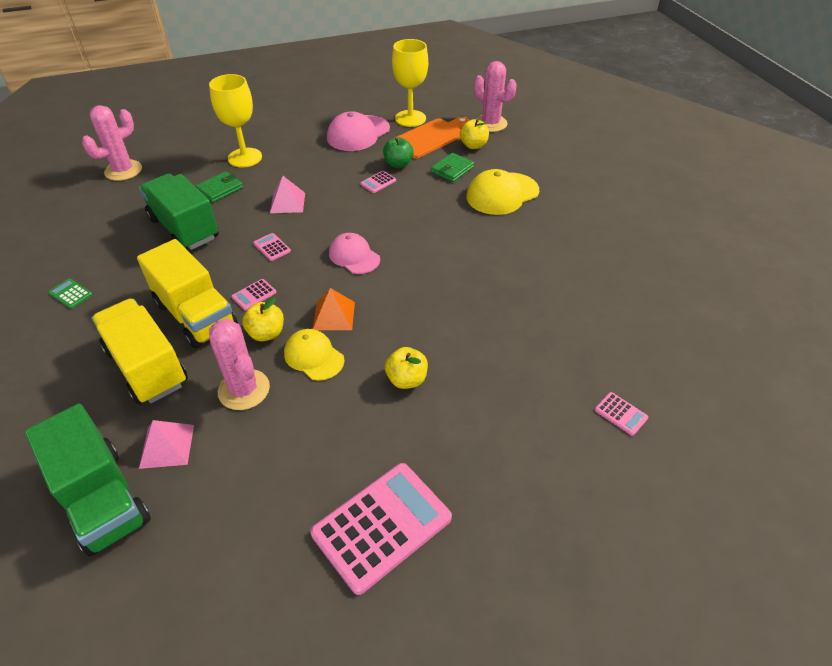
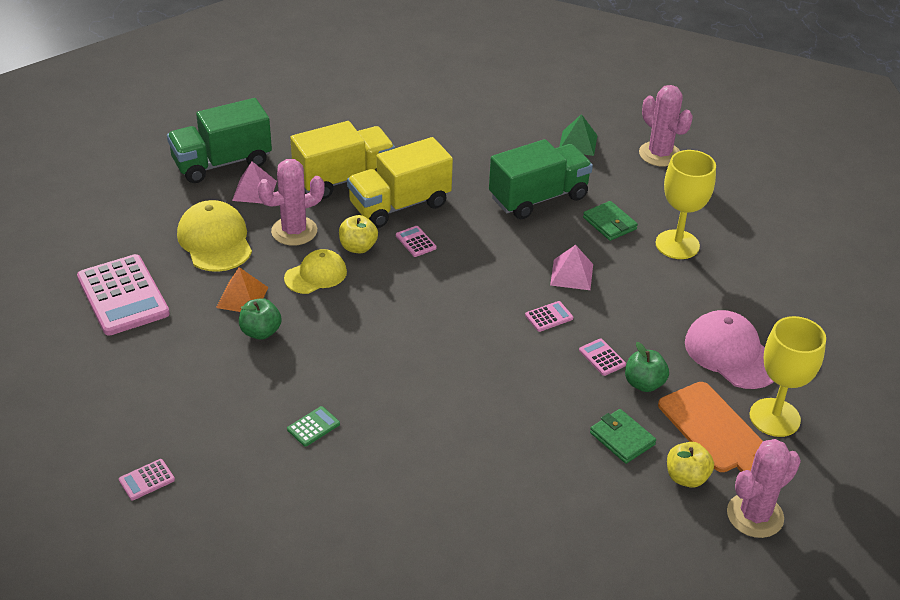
camera: 100 degrees right, 5 degrees down
(70, 294) = (454, 134): green calculator -> green calculator (313, 427)
(100, 214) = (578, 143): none -> green pyramid
(272, 247) = (489, 257): pink calculator -> pink calculator (549, 317)
(334, 315) = (366, 293): orange pyramid -> orange pyramid (242, 297)
(354, 256) = (456, 318): pink cap -> none
(406, 379) = (261, 332): yellow apple -> green apple
(502, 194) = (552, 480): yellow cap -> yellow cap (215, 240)

